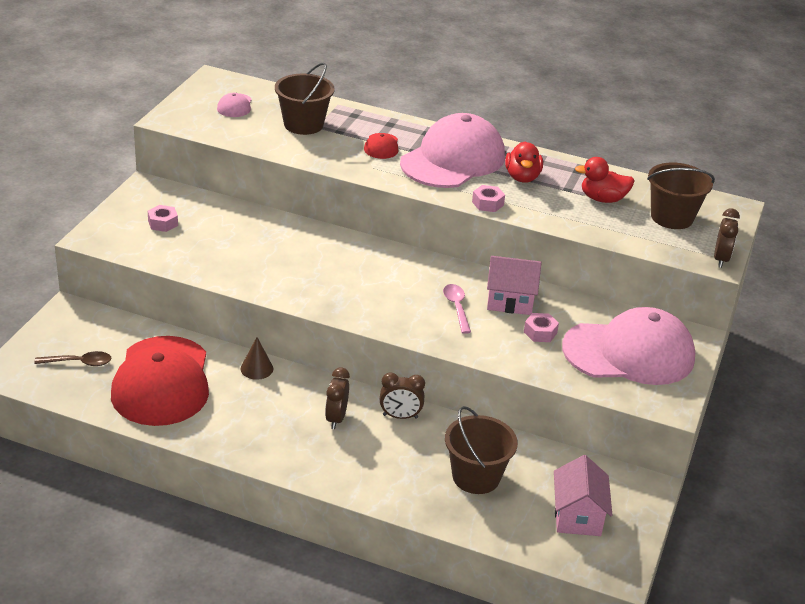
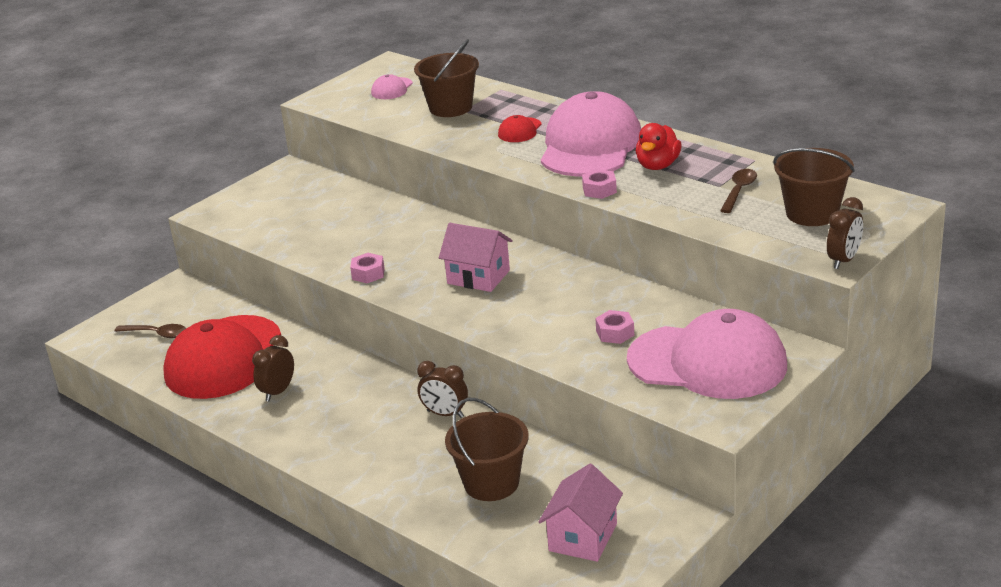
camera: 25 degrees right, 5 degrees down
(163, 223) = (282, 203): pink nut -> pink nut (368, 274)
(256, 368) = (324, 354): brown cone -> none
(336, 418) = (376, 409): brown clock -> brown clock (278, 392)
(453, 159) = (590, 145): pink cap -> pink cap turned 45 degrees counterclockwise
(456, 307) = (536, 301): pink spoon -> none
(510, 301) = (600, 299): pink house -> pink house (478, 277)
(602, 199) = (739, 191): red duck -> brown spoon

